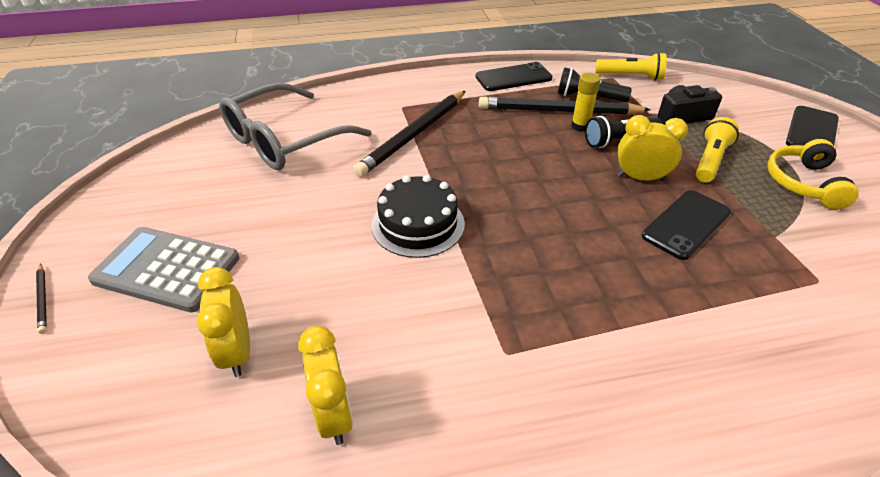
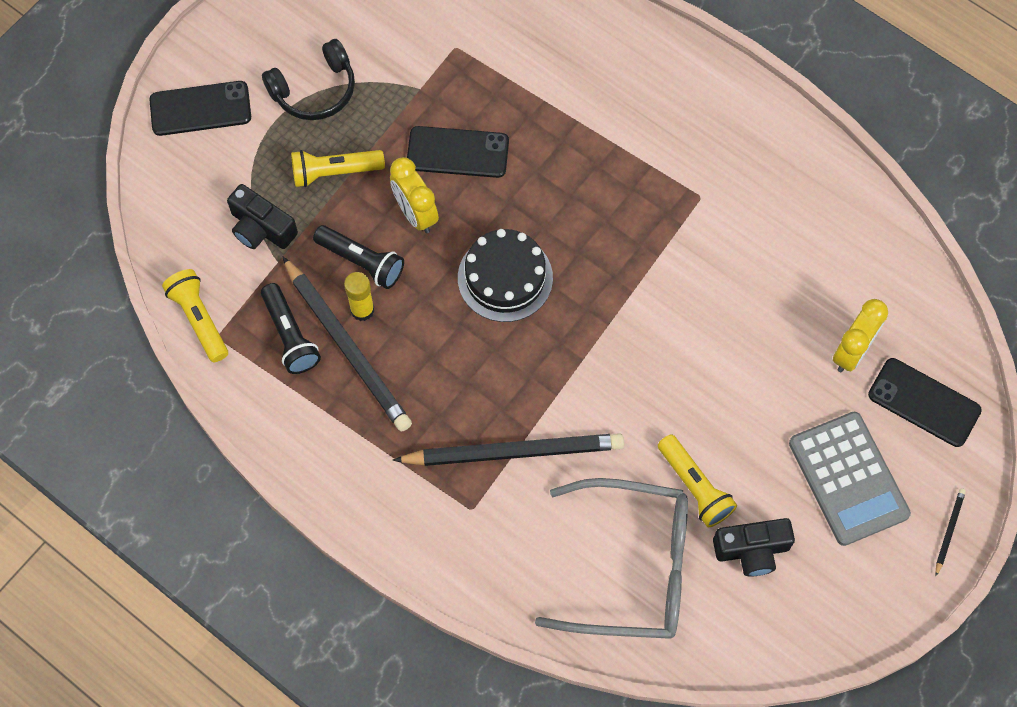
camera: 130 degrees left, 25 degrees up
(212, 190) = (752, 550): none -> black camera
(285, 191) = (694, 487): none -> yellow flashlight
(334, 414) = (831, 257): yellow clock -> none
(418, 224) = (635, 342): black cake -> black cake (505, 278)
(513, 77) = (305, 441): black phone -> black phone (924, 402)
(803, 183) = (315, 90): yellow headphones -> black headphones

